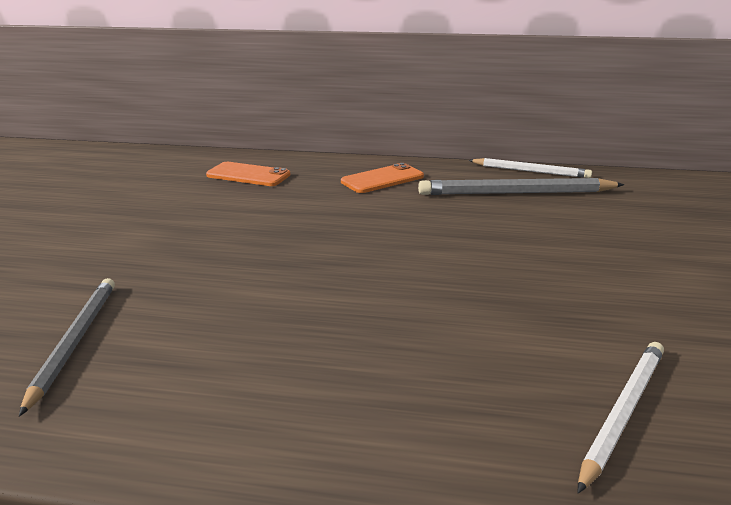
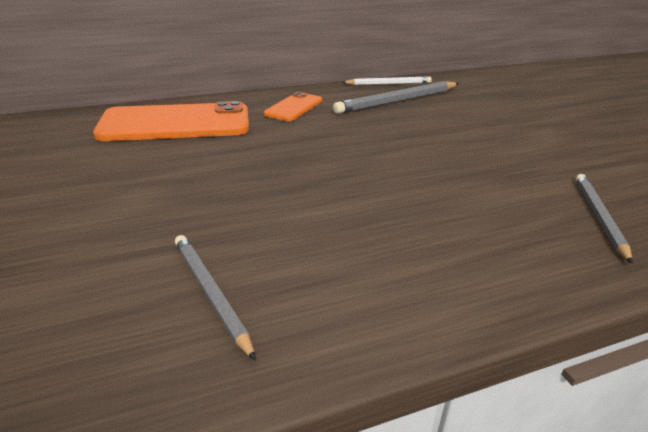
camera: 30 degrees left, 5 degrees up
(248, 175) = (176, 124): orange phone -> orange phone, size x1.93
(622, 411) = (598, 217): white pencil -> grey pencil

